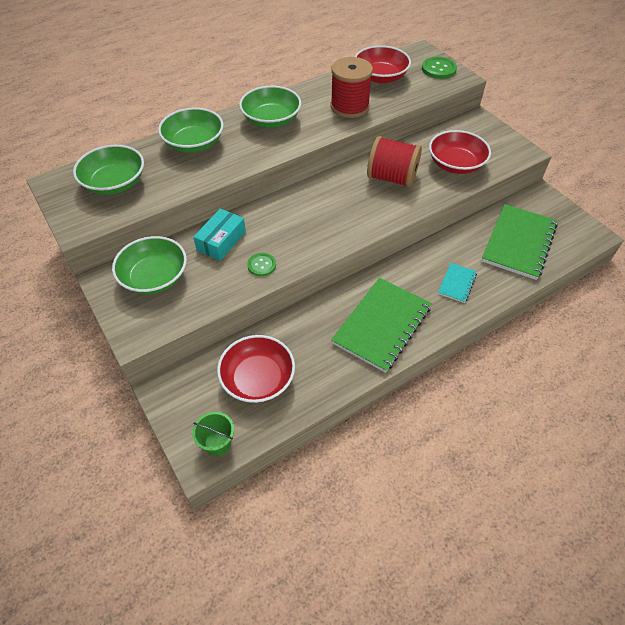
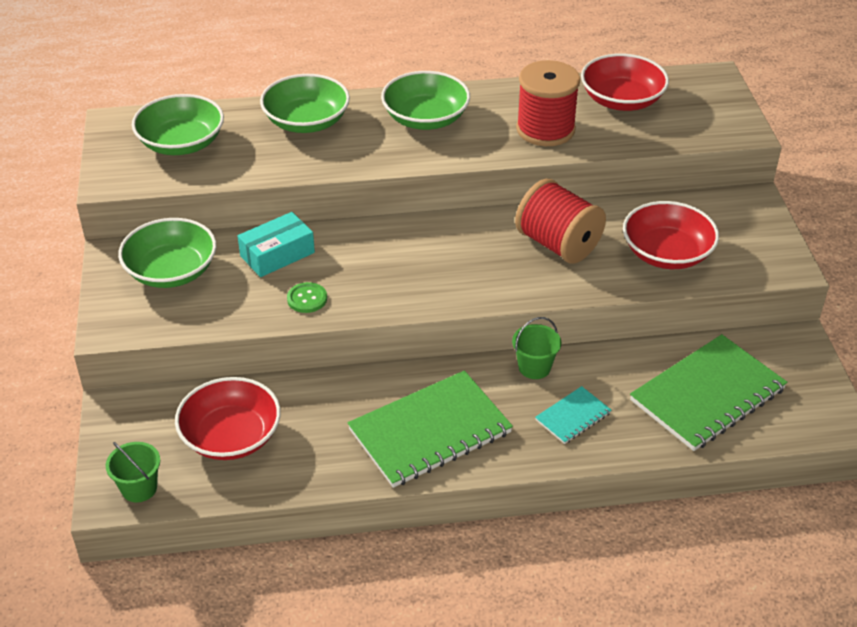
camera: 25 degrees right, 10 degrees down
(414, 260) = (534, 367): none -> green bucket
(438, 69) = (719, 111): green button -> none

